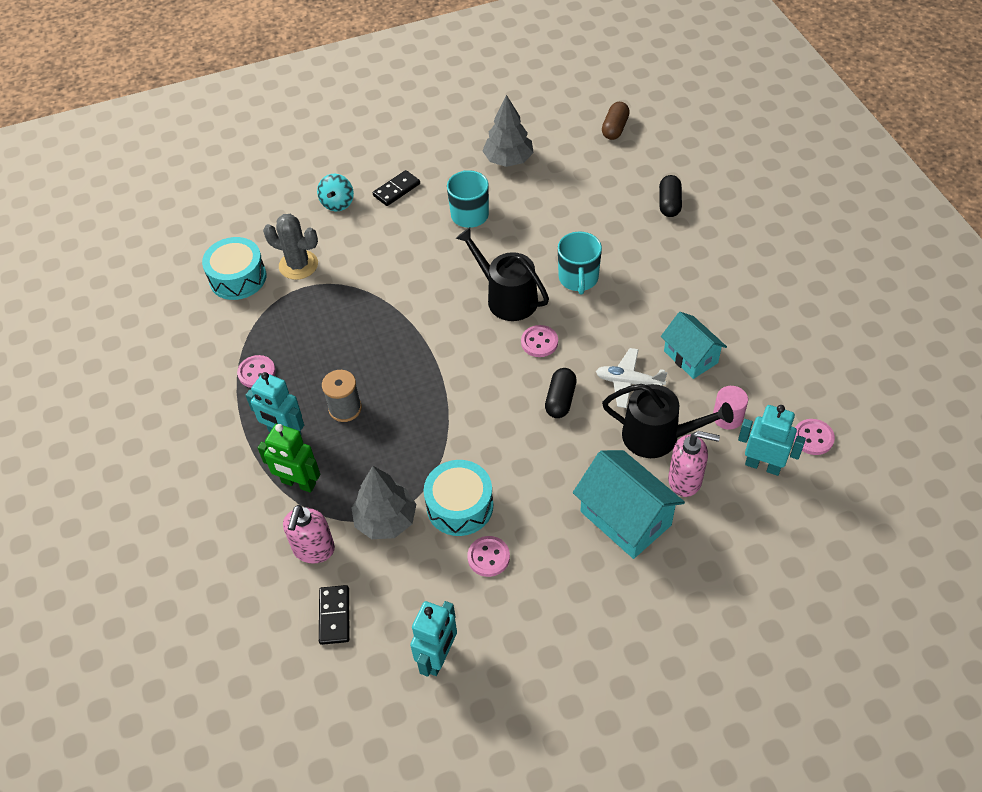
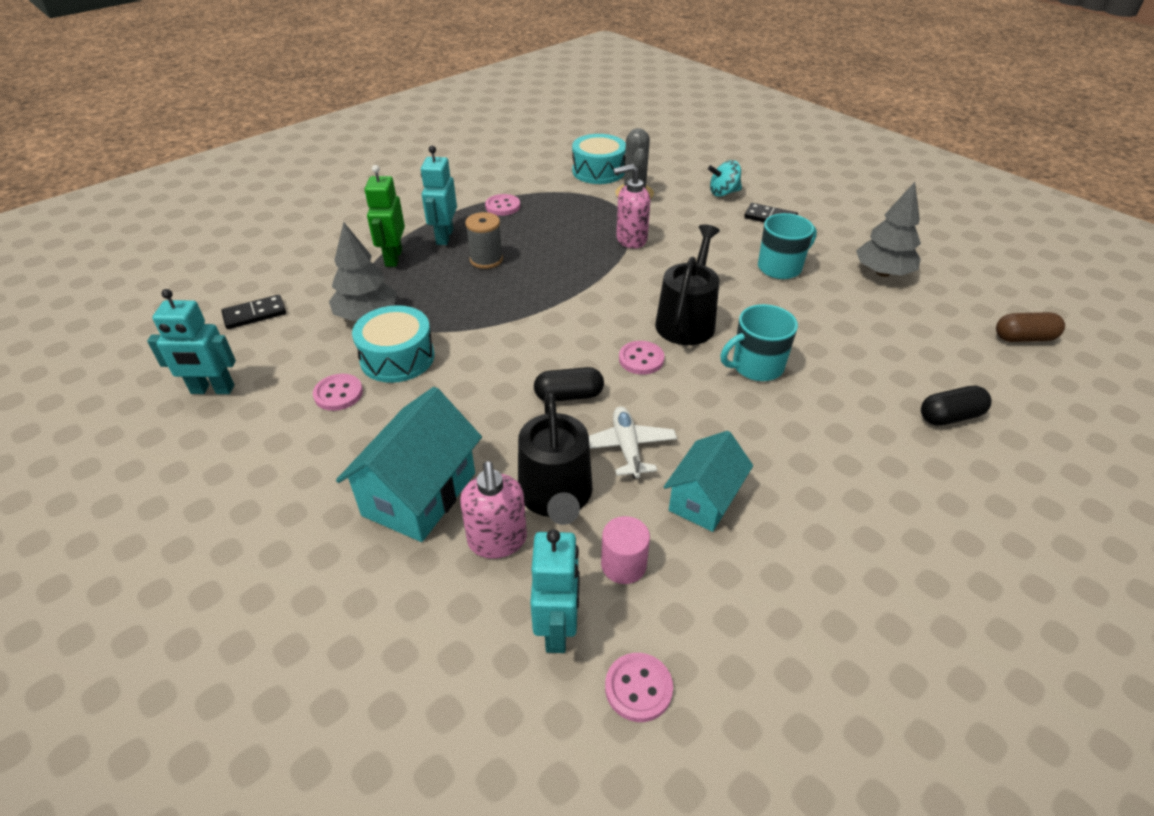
camera: 65 degrees right, 10 degrees down
(313, 549) = (324, 284): pink soap dispenser -> pink soap dispenser (631, 239)

